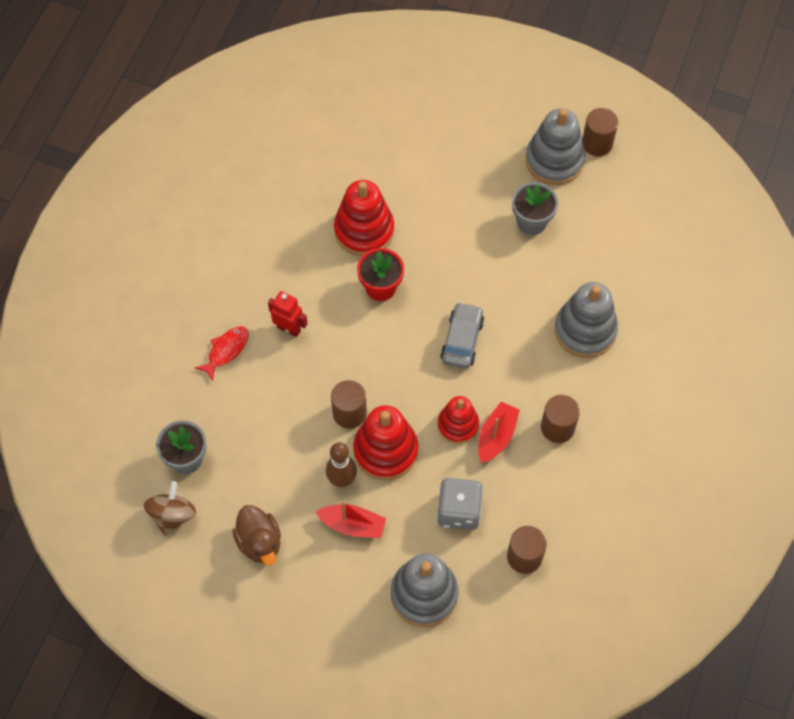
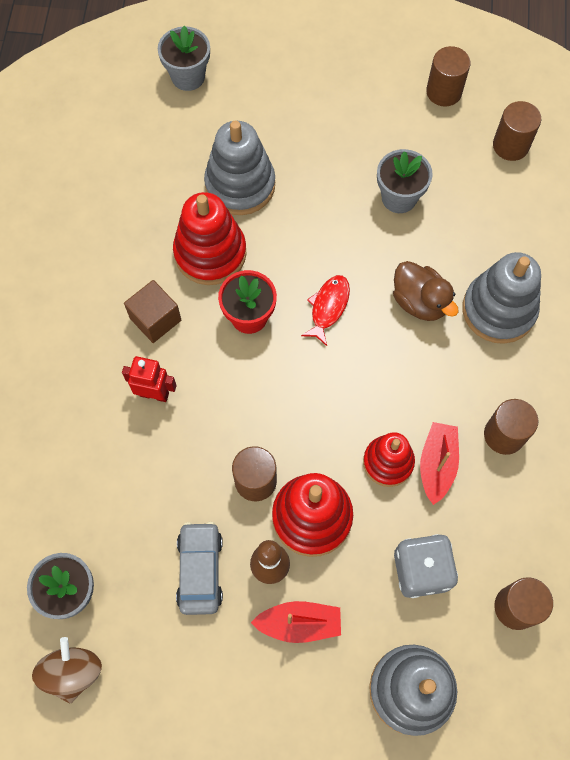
camera: 15 degrees left, 5 degrees up
(226, 351) = (85, 441): red fish -> red fish (328, 307)
(259, 542) = (191, 677): brown duck -> brown duck (420, 302)
(306, 272) = (155, 319): none -> brown cube
(386, 83) = (188, 77): none -> grey flower pot
(462, 340) = (362, 357): grey car -> grey car (200, 570)
(554, 160) = (403, 122): grey stacking toy -> grey stacking toy (240, 185)
(639, 201) = (510, 145): none -> brown cylinder

